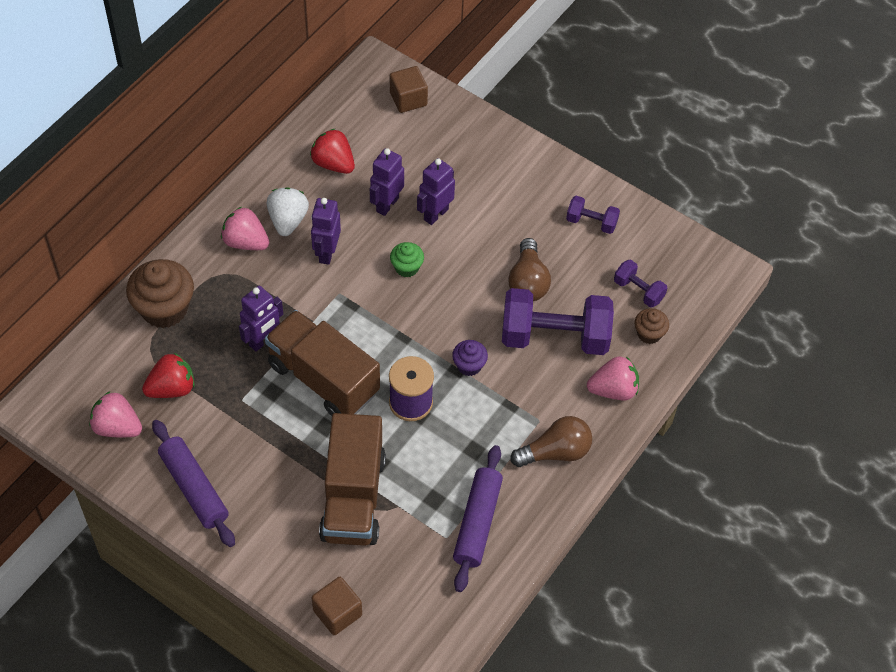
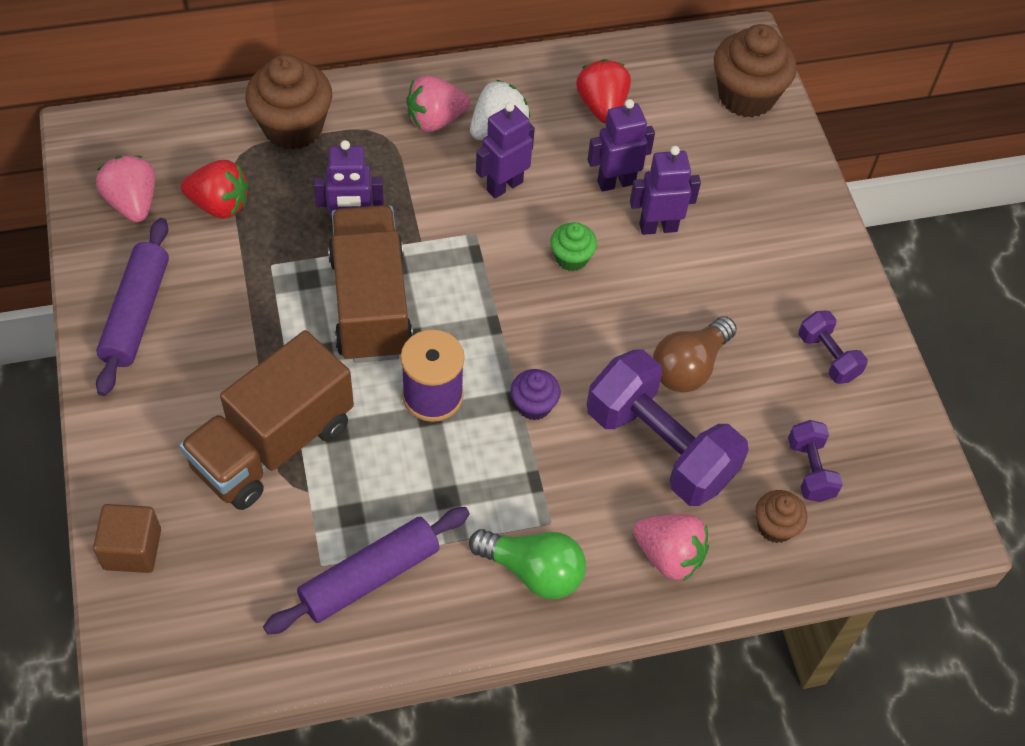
camera: 40 degrees right, 0 degrees up
(245, 242) = (435, 120): pink strawberry -> pink strawberry turned 90 degrees counterclockwise
(408, 99) = (746, 96): brown cube -> brown cupcake
(555, 452) = (533, 571): brown light bulb -> green light bulb

